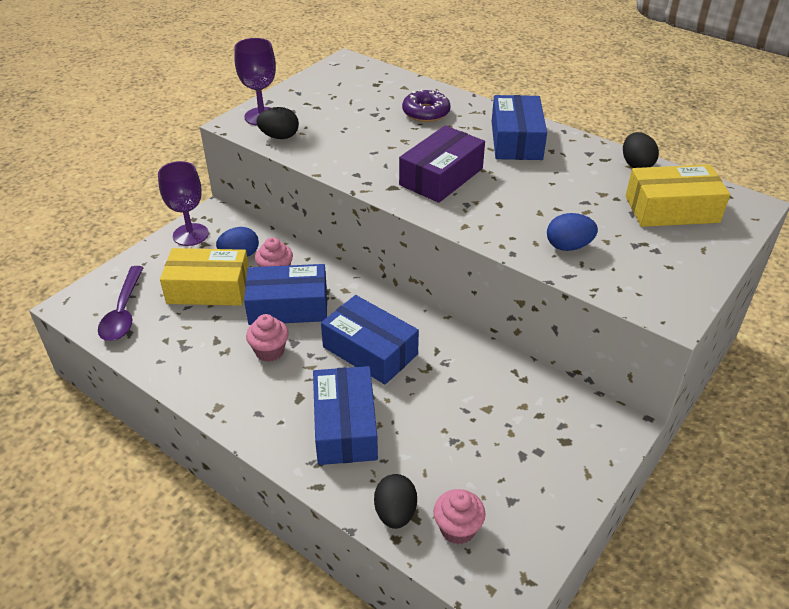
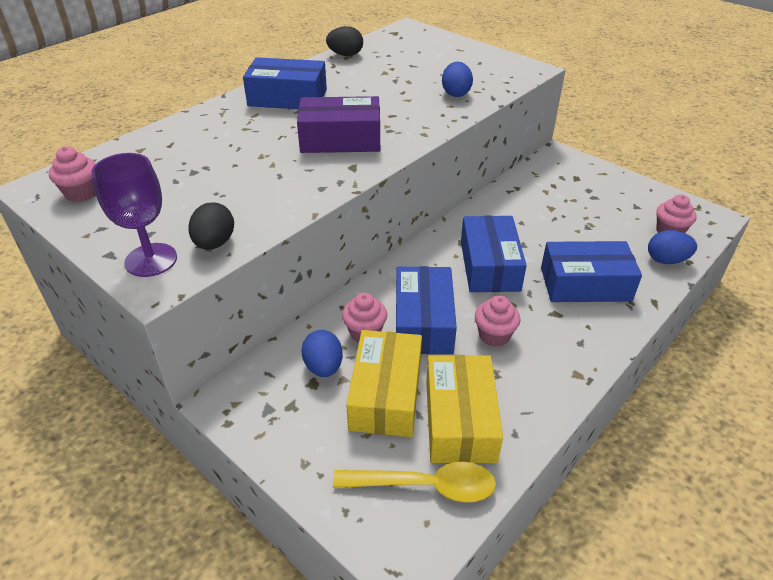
camera: 85 degrees left, 0 degrees up
(123, 312) = (425, 486): purple spoon -> yellow spoon
(190, 235) = (266, 423): purple goblet -> none
(340, 77) = (81, 193): none -> pink cupcake
(370, 350) = (489, 266): blue box -> blue box turned 45 degrees counterclockwise
(395, 513) = (666, 260): black egg -> blue egg
(426, 112) = (209, 139): purple donut -> none
(441, 177) = (340, 139): purple box -> purple box turned 45 degrees counterclockwise
(671, 209) = (410, 52): yellow box -> yellow box (460, 420)

